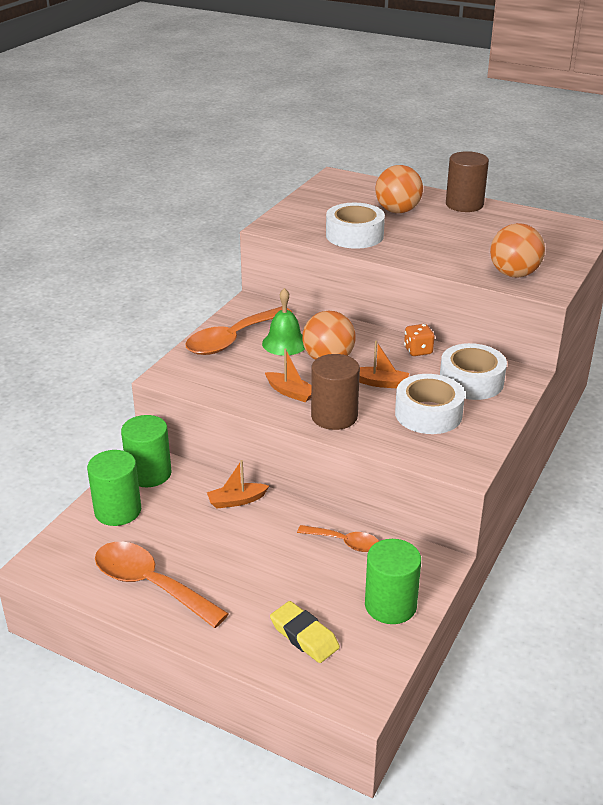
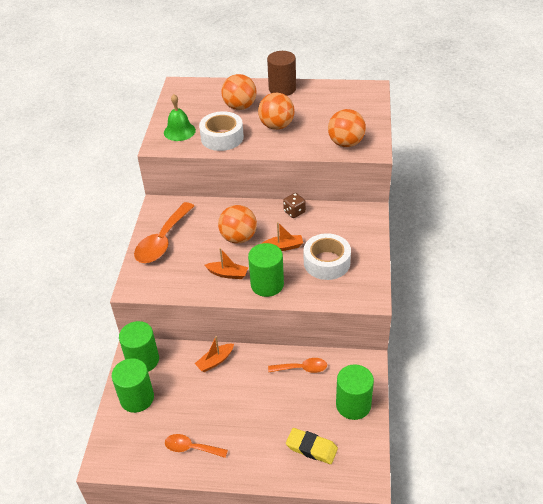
camera: 20 degrees left, 10 degrees up
(150, 584) = (191, 448): orange spoon -> orange spoon, size x0.56
(285, 343) = (201, 233): green bell -> green bell (179, 131)
(334, 416) = (267, 284): brown cylinder -> green cylinder
(418, 351) = (294, 212): orange dice -> brown dice
(432, 238) = (276, 126): none -> orange ball
(471, 381) = (341, 227): white tape -> none

